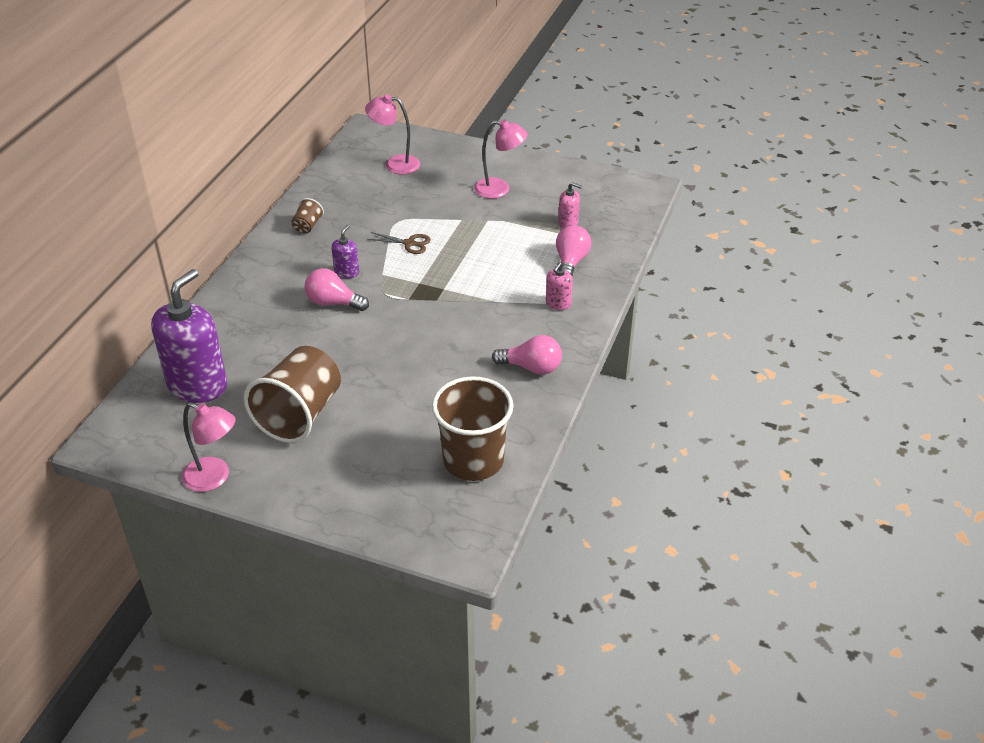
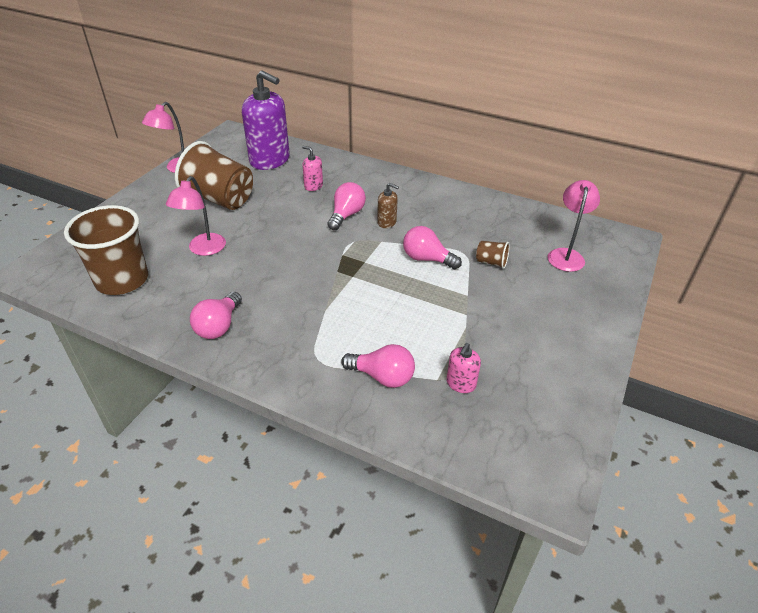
camera: 95 degrees right, 0 degrees up
(307, 226) = (456, 203): brown cup -> brown cup (491, 262)
(346, 272) = (387, 222): purple soap dispenser -> brown soap dispenser
(410, 243) = (427, 259): brown scissors -> pink light bulb
(499, 189) = (528, 329): pink lamp -> pink lamp (203, 249)
(558, 303) = (310, 357): pink soap dispenser -> pink soap dispenser (313, 186)

